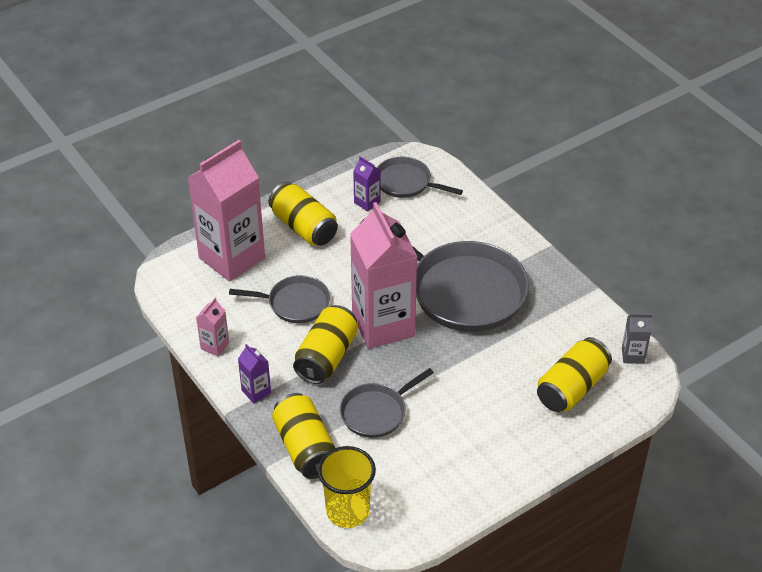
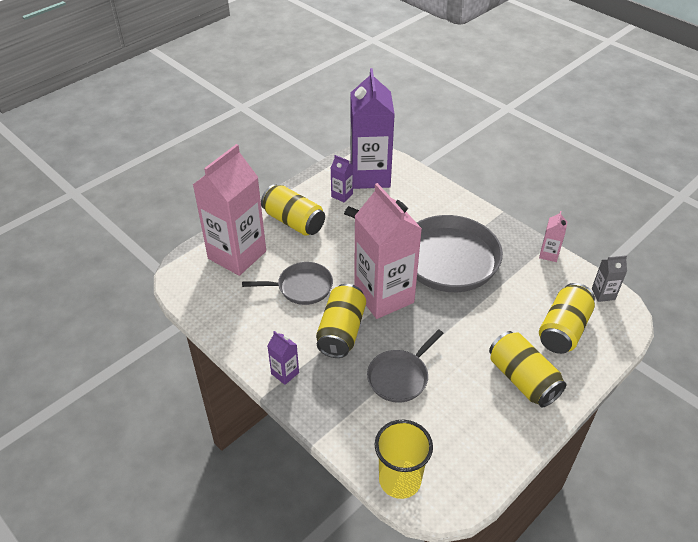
camera: 10 degrees left, 0 degrees up
(215, 346) = (237, 335): pink carton -> pink carton (548, 254)
(305, 448) = (343, 421): yellow can -> yellow can (522, 379)
(406, 183) = (370, 176): grey pan -> purple carton

